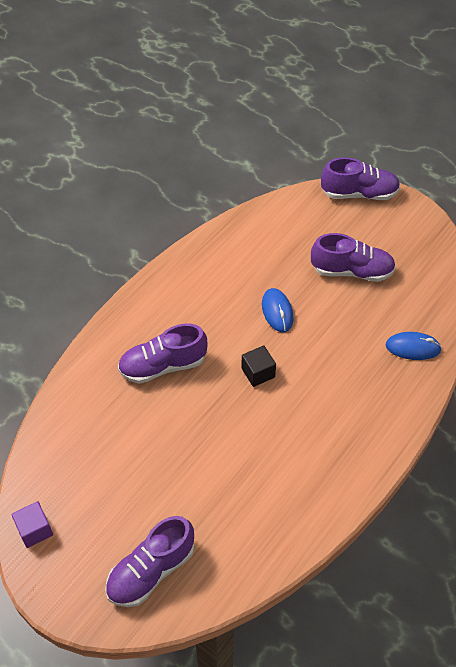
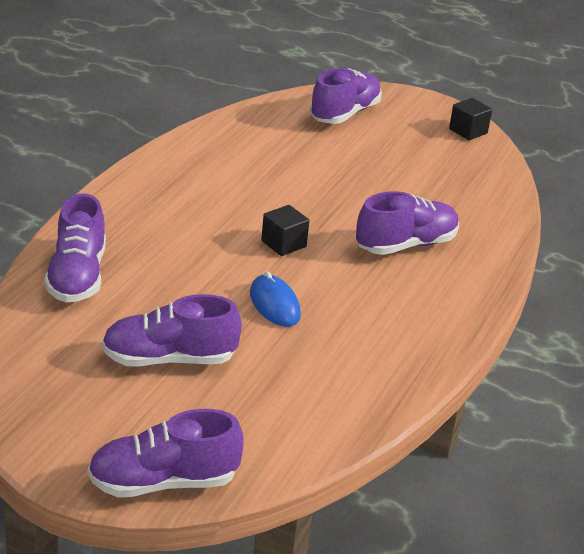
camera: 165 degrees right, 20 degrees down
(35, 530) = (468, 131): purple cube -> black cube
(412, 347) = (77, 276): blue mouse -> purple shoe

